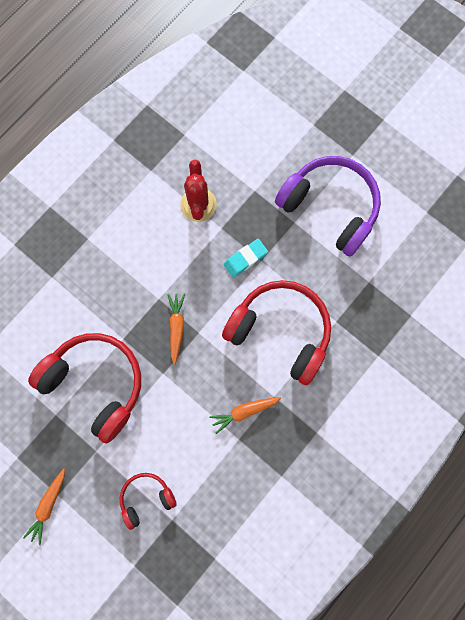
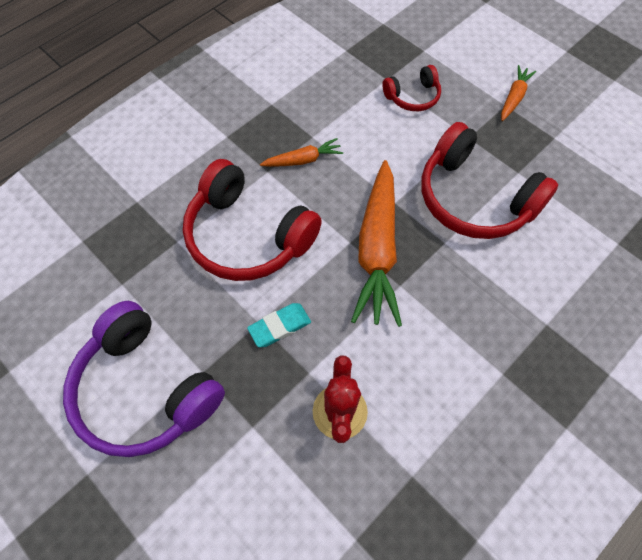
camera: 175 degrees left, 15 degrees down
(176, 327) = (377, 250): orange carrot -> orange carrot, size x2.05

